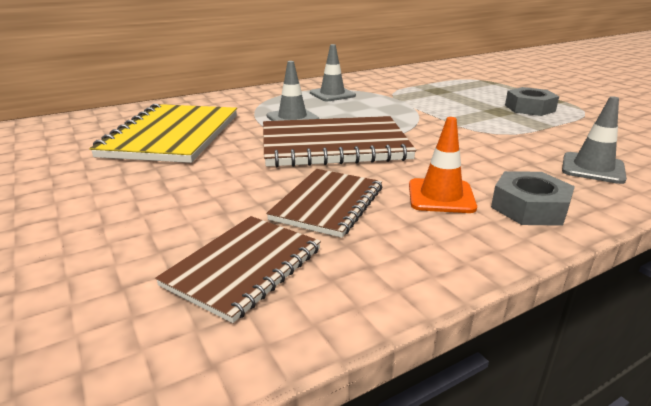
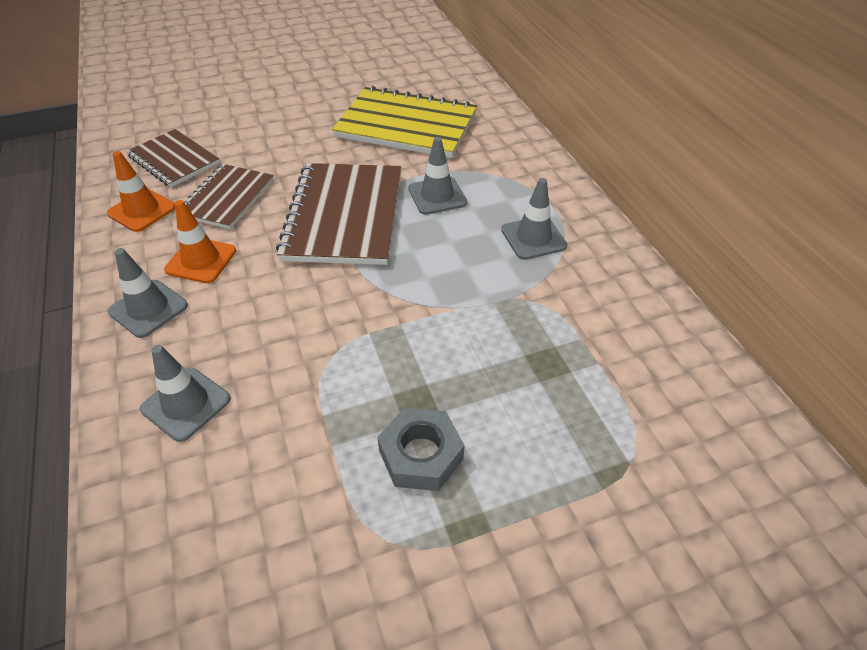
camera: 100 degrees right, 20 degrees up
(328, 203) = (227, 198): brown notebook -> brown notebook turned 75 degrees clockwise
(380, 260) = (142, 210): none -> orange traffic cone
(529, 208) = (148, 309): grey nut -> grey traffic cone

